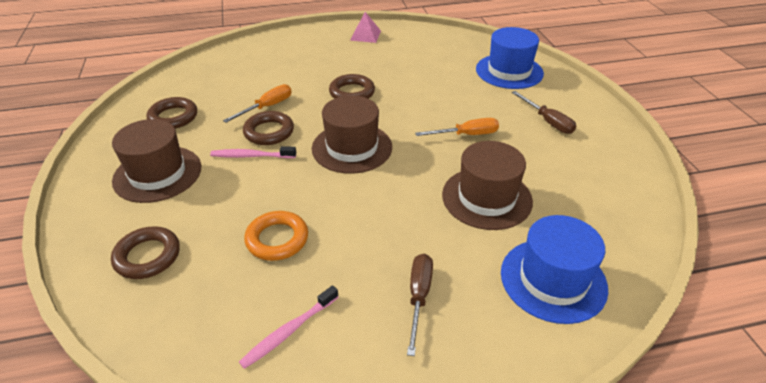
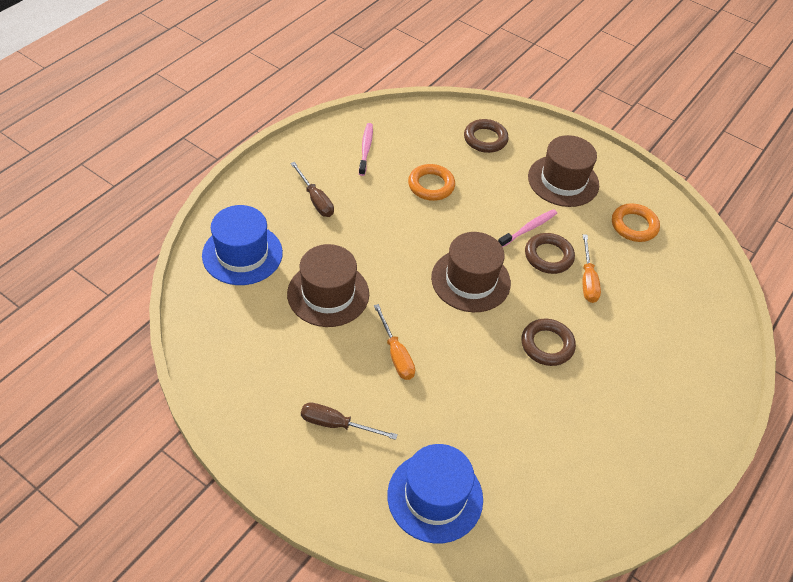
camera: 135 degrees right, 10 degrees up
(173, 117) = (634, 226): brown ring -> orange ring
(365, 35) = (654, 458): pink pyramid -> none
(466, 135) = (396, 354): orange screwdriver -> orange screwdriver turned 60 degrees counterclockwise

